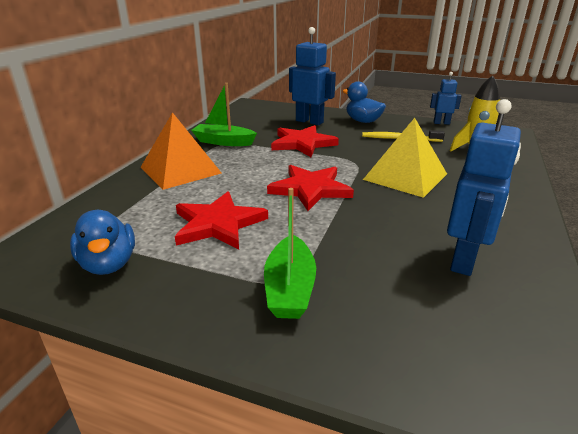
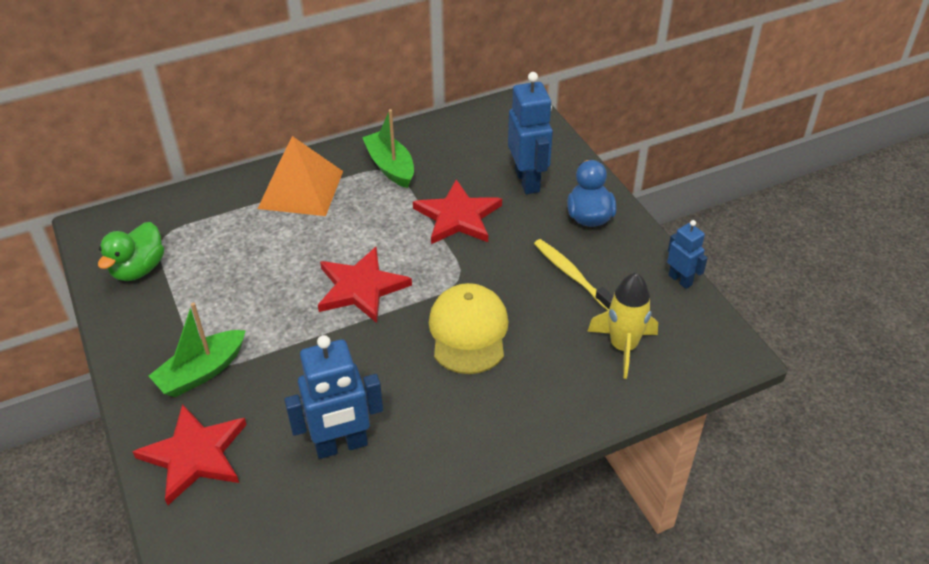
camera: 45 degrees right, 15 degrees up
(109, 264) = (138, 269): blue duck -> green duck
(218, 224) = (242, 278): red star -> red star (195, 455)
(405, 176) = (468, 331): yellow pyramid -> yellow cap

